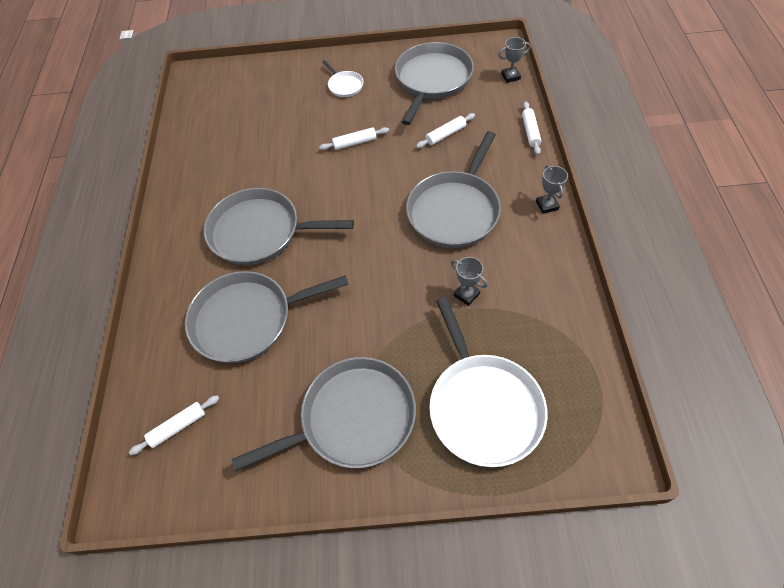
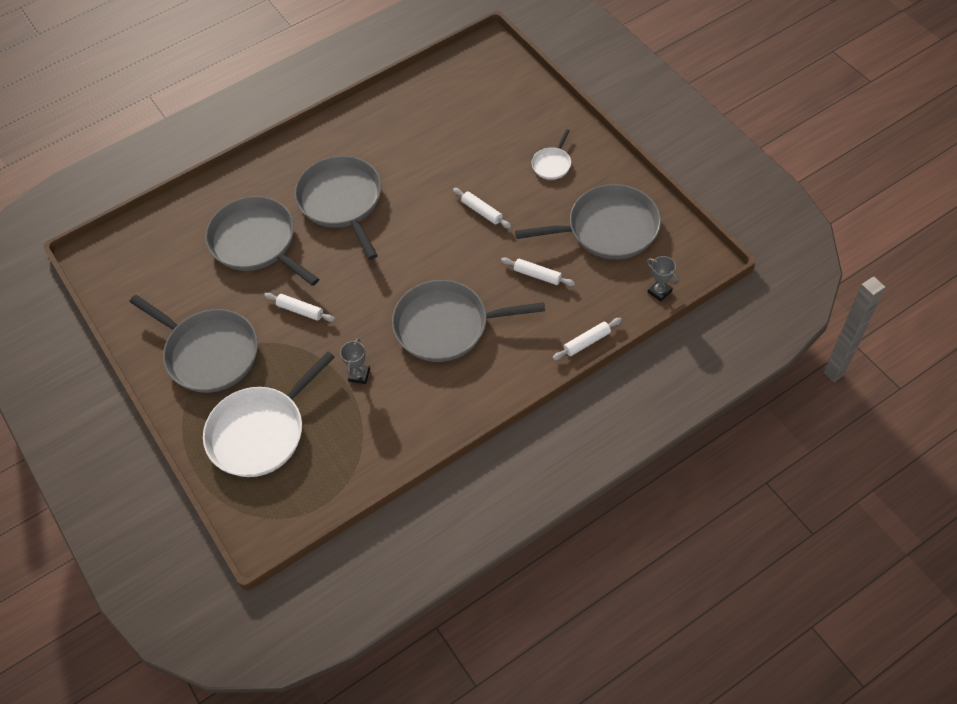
camera: 60 degrees right, 0 degrees up
(178, 427) = (152, 254): white rolling pin -> white rolling pin (300, 310)
(547, 205) = (495, 394): grey trophy -> none

